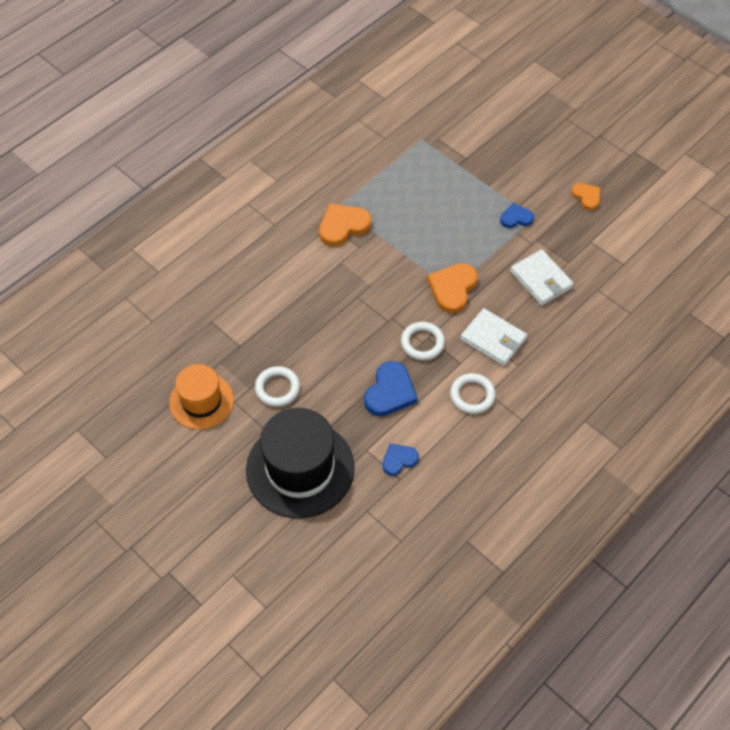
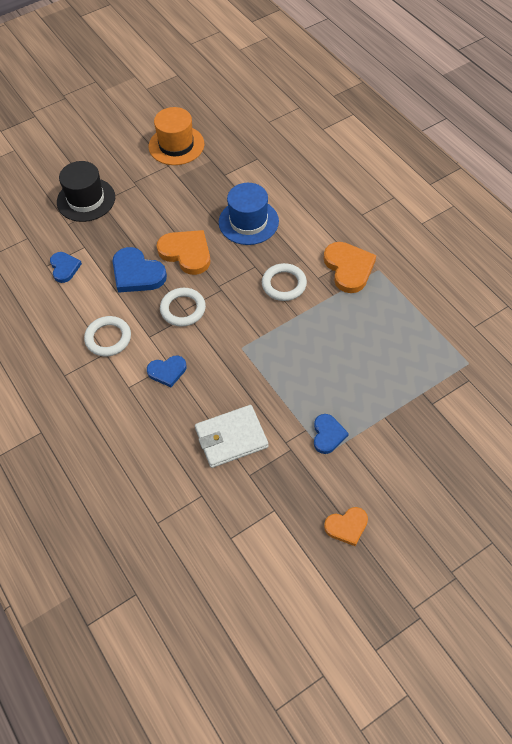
camera: 105 degrees right, 0 degrees up
(277, 388) = (171, 194): white ring -> white ring (284, 284)
(300, 468) = (86, 200): black hat -> black hat, size x0.62
(302, 312) = (248, 222): none -> blue hat
(452, 288) = (242, 349): orange heart -> orange heart (186, 253)
(493, 339) = (167, 371): white wallet -> blue heart

